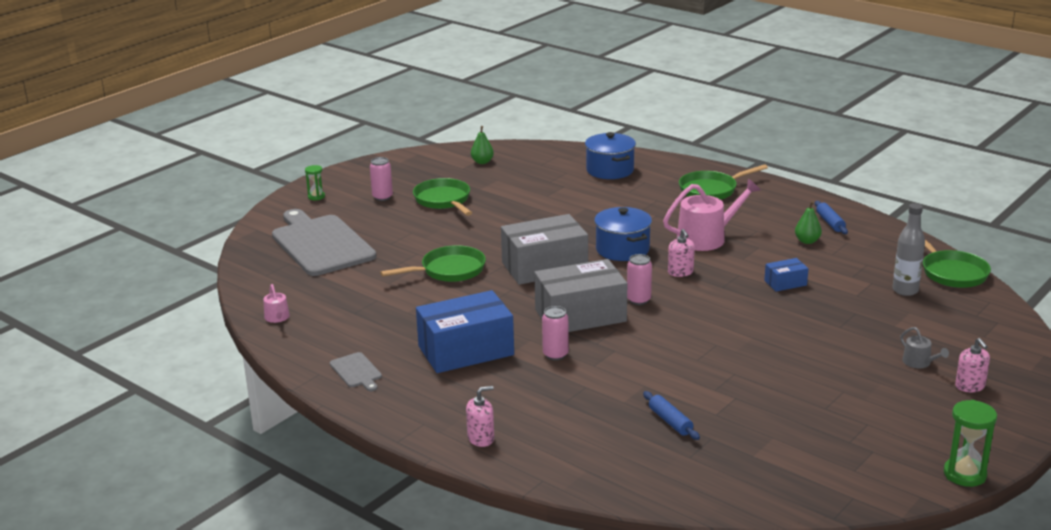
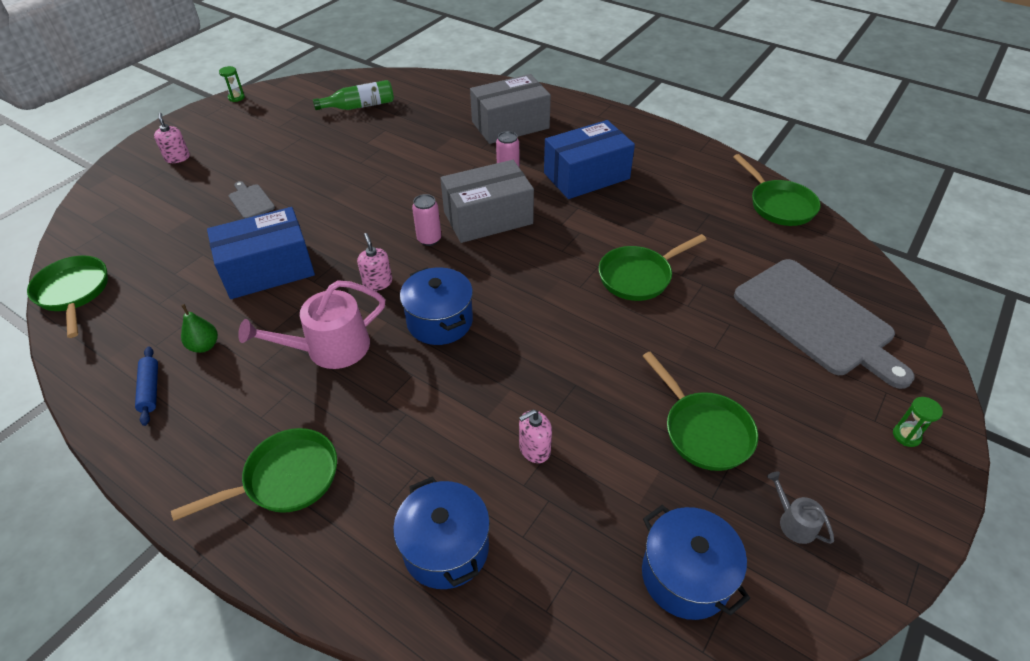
camera: 175 degrees right, 20 degrees up
(277, 318) = (779, 205): pink watering can -> green pan
(356, 371) = (670, 153): grey cutting board -> grey cutting board (251, 201)
(382, 197) = (802, 438): pink can -> none
(481, 438) = (553, 108): pink soap dispenser -> pink soap dispenser (534, 449)
(482, 162) = (685, 576): green pear -> blue pot
(544, 267) = (531, 286): grey box -> grey box (510, 125)
(670, 421) = (419, 123): blue rolling pin -> none
(764, 452) = (360, 106): none -> green bottle
(785, 283) = (268, 269): blue box -> blue box, size x2.17
(905, 290) = (147, 262): grey bottle -> none
(919, 363) = (201, 177): grey watering can -> grey watering can (794, 522)
(964, 474) = (236, 98): green hourglass -> green hourglass, size x0.60

